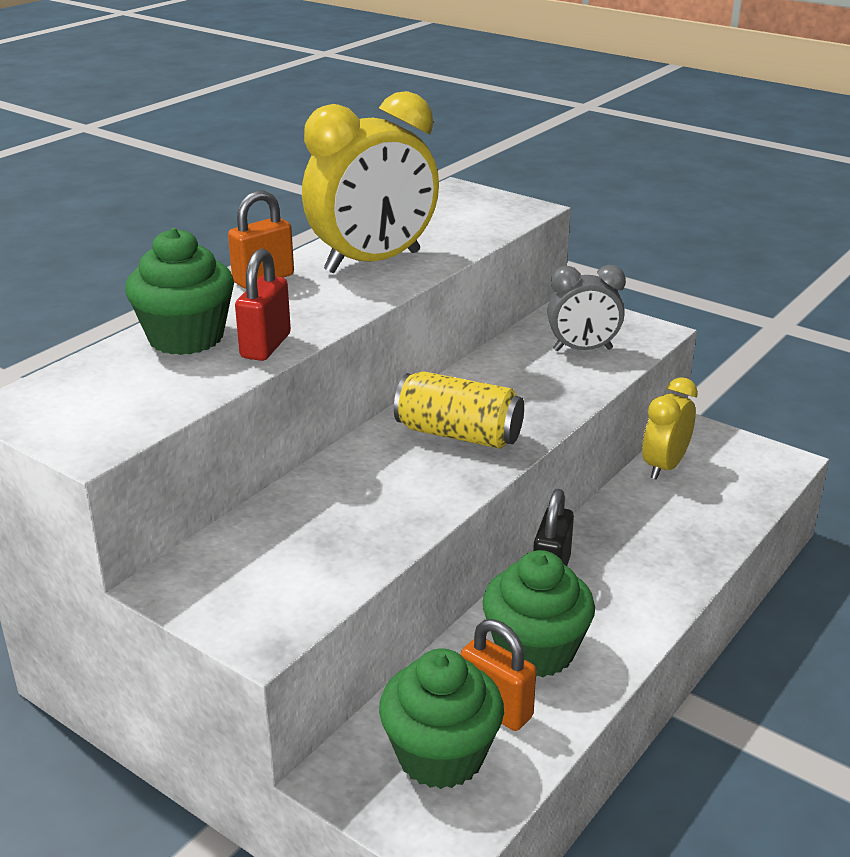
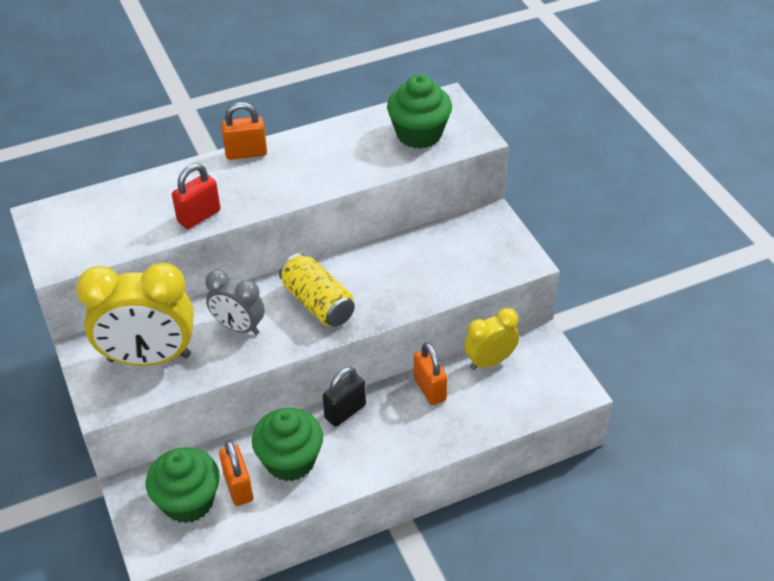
camera: 30 degrees right, 15 degrees up
(186, 337) = (163, 192): green cupcake -> green cupcake (419, 134)
(373, 262) = (323, 160): yellow clock -> yellow clock (149, 358)
(582, 349) = (460, 260): grey clock -> grey clock (238, 327)
(627, 514) = (430, 389): none -> orange padlock

